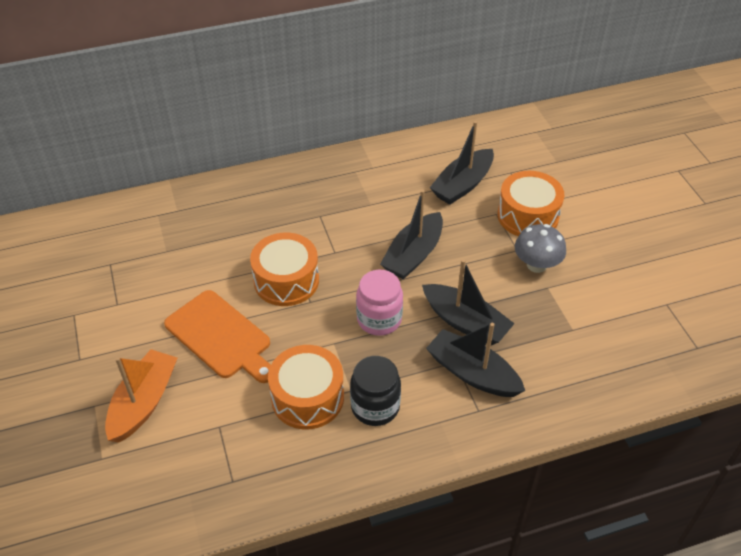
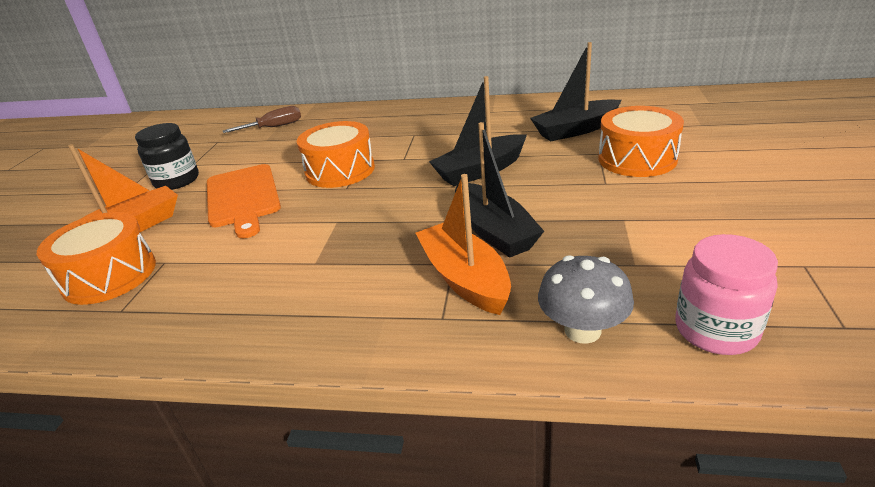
camera: 30 degrees right, 15 degrees down
(158, 229) = (274, 127): none -> brown screwdriver
(307, 397) = (266, 258): orange drum -> orange drum (109, 275)
(375, 407) = (324, 283): black jar -> black jar (177, 181)
(379, 319) = (400, 212): pink jar -> pink jar (716, 330)
(472, 373) = (465, 279): black boat -> orange boat
(536, 265) = (621, 198): grey mushroom -> grey mushroom (582, 330)

